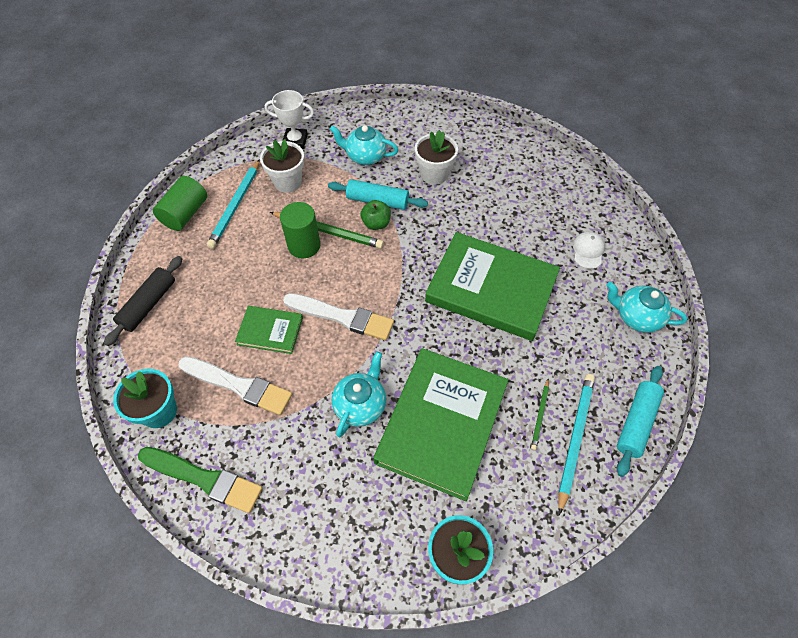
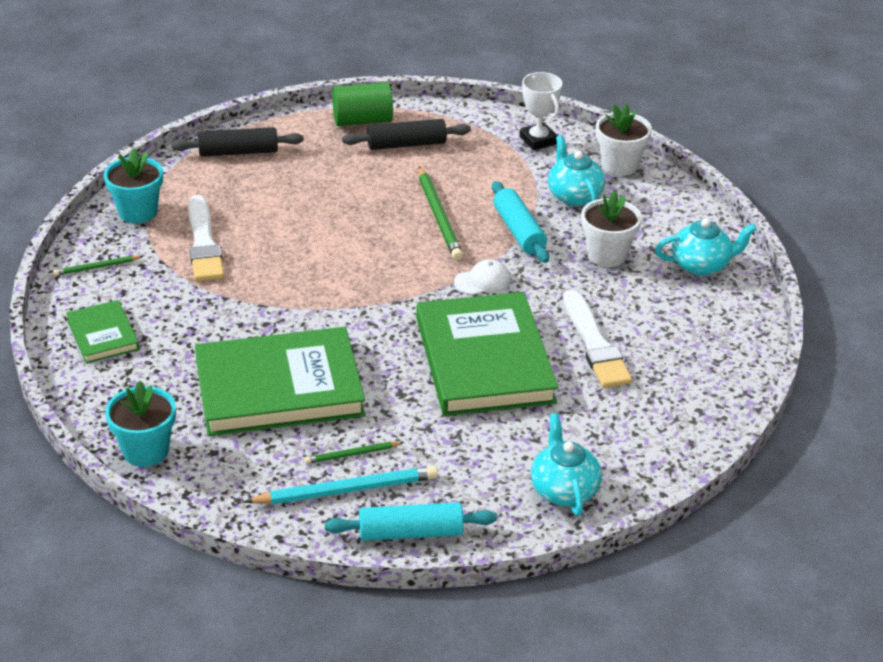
camera: 55 degrees right, 20 degrees down
(204, 479) = (97, 267): green brush -> green pencil
(236, 206) = (406, 144): turquoise pencil -> black rolling pin
(270, 331) = (280, 235): green book -> green book (103, 335)
(288, 182) = (475, 161): white flower pot -> white flower pot (619, 165)
(304, 245) = (403, 209): green cylinder -> none
(342, 317) = (341, 271): white brush -> white brush (595, 344)
(360, 404) = (252, 326): turquoise teapot -> turquoise teapot (701, 265)
(376, 223) = (485, 243): green apple -> none
(588, 251) = (624, 417): white cap -> white cap (482, 281)

